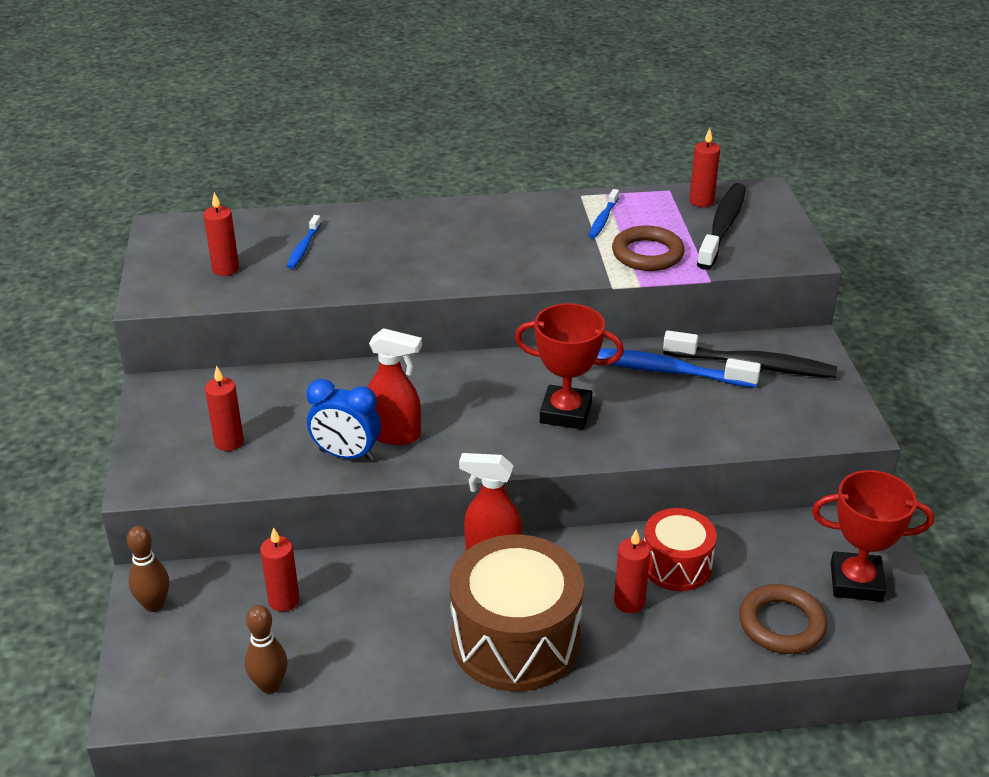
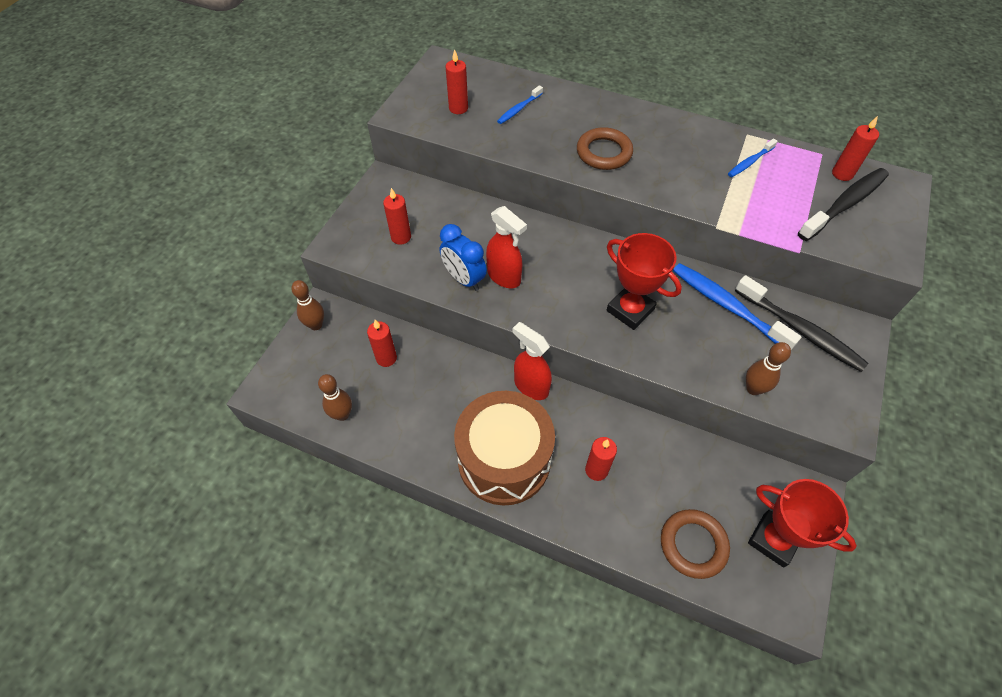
camera: 30 degrees right, 20 degrees up
(647, 254) = (764, 207): brown ring -> brown ring (604, 153)
(676, 565) = (648, 457): red drum -> none
(745, 433) = (753, 389): none -> brown bowling pin

